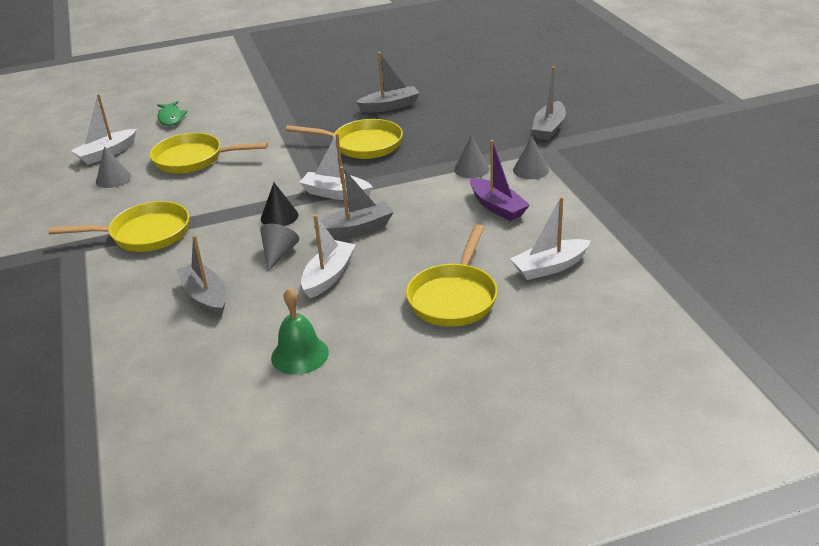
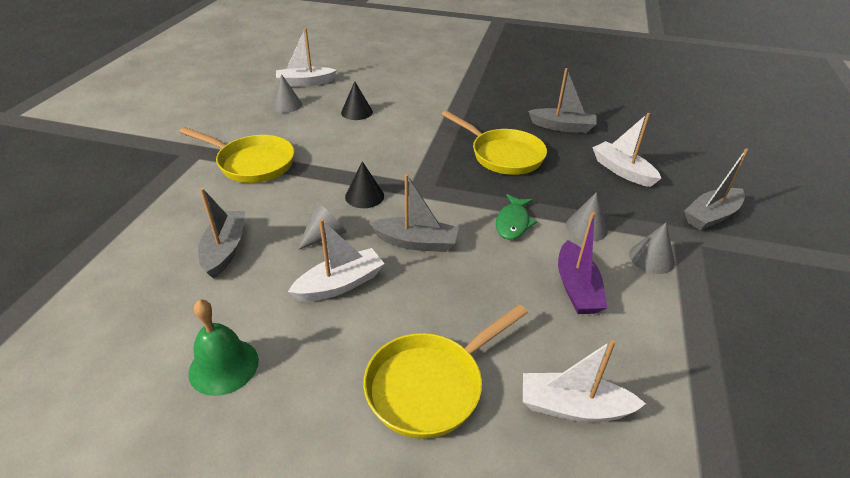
camera: 30 degrees right, 5 degrees up
(171, 118) = (378, 71): green fish -> green fish (513, 223)
(193, 159) = (356, 112): yellow pan -> black cone
(336, 194) = (433, 195): white boat -> white boat (622, 171)

